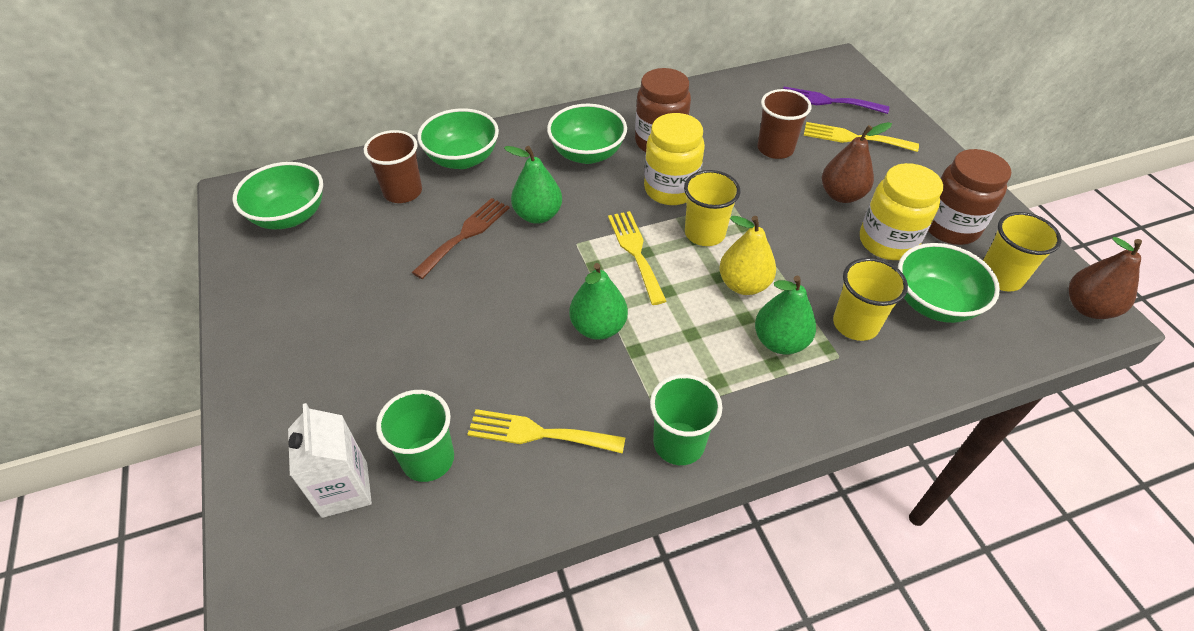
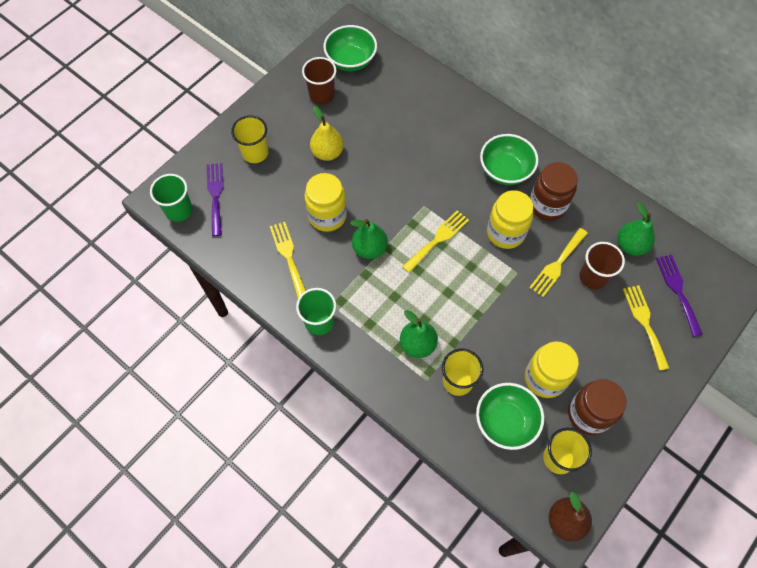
camera: 60 degrees right, 15 degrees up
(344, 489) = (215, 195): white carton -> purple fork
(403, 192) = (404, 98): brown cup -> brown cup (321, 95)
(428, 459) = (248, 218): green cup -> green cup (179, 210)
(462, 159) = (452, 109): green bowl -> none
(465, 235) = (393, 148): brown fork -> none
(508, 352) = (327, 216): none -> yellow jar
(538, 215) = (433, 174): green pear -> green pear (630, 245)
(704, 233) = (479, 269): yellow cup -> yellow cup (255, 153)
(742, 168) = (557, 264): none -> yellow fork
(743, 284) = (450, 308): yellow pear -> yellow pear (327, 152)
(841, 195) = (573, 335): brown pear -> none

